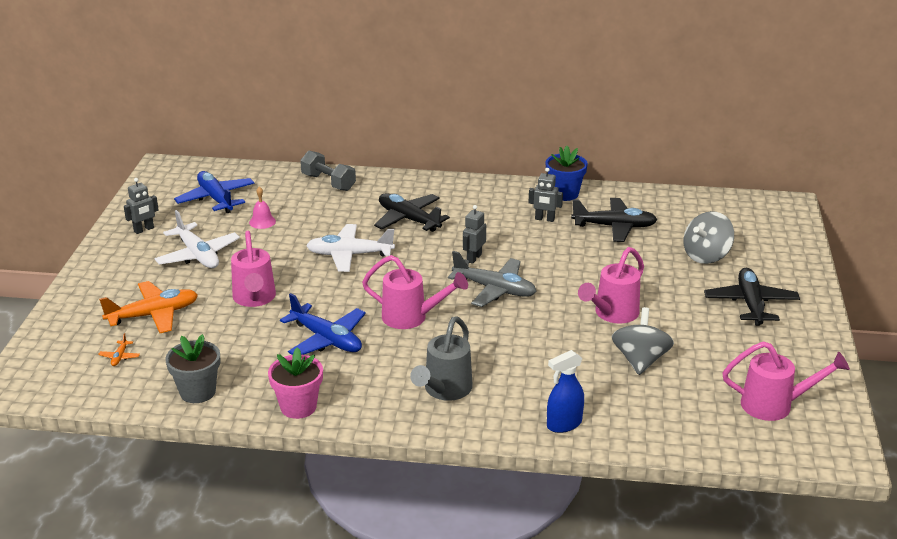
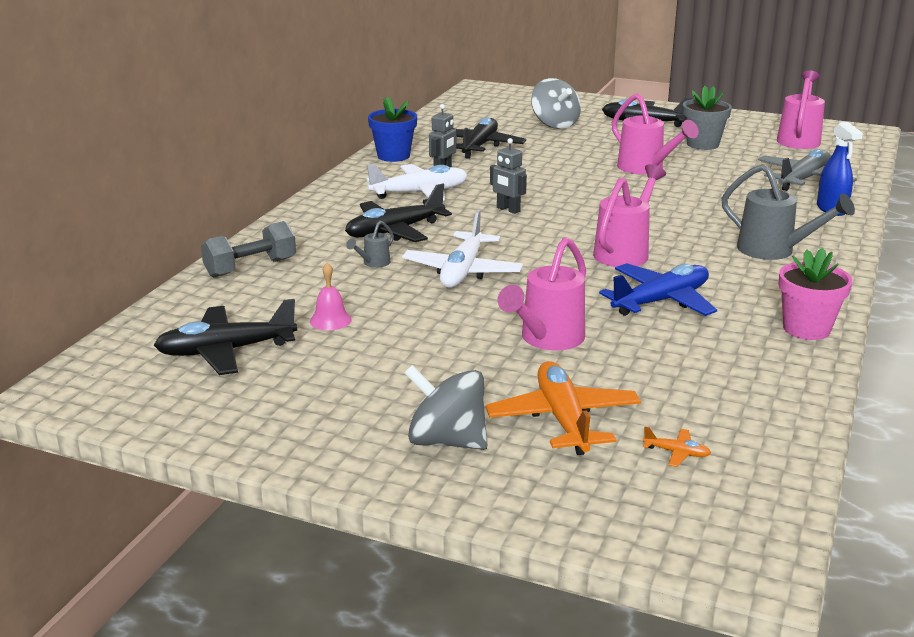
camera: 75 degrees left, 5 degrees down
(144, 230) = (281, 419): grey robot -> none
(197, 392) = (773, 392): grey flower pot -> grey flower pot (702, 144)
(198, 255) = (399, 375): white plane -> white plane (420, 193)
(216, 199) = (226, 351): blue plane -> black plane
(254, 299) = (547, 339): pink watering can -> pink watering can turned 120 degrees clockwise
(350, 221) = (373, 263): none -> grey watering can
(494, 289) = (580, 208): grey plane -> grey plane (803, 180)
(640, 360) = (727, 169): grey spinning top -> grey spinning top (447, 441)

